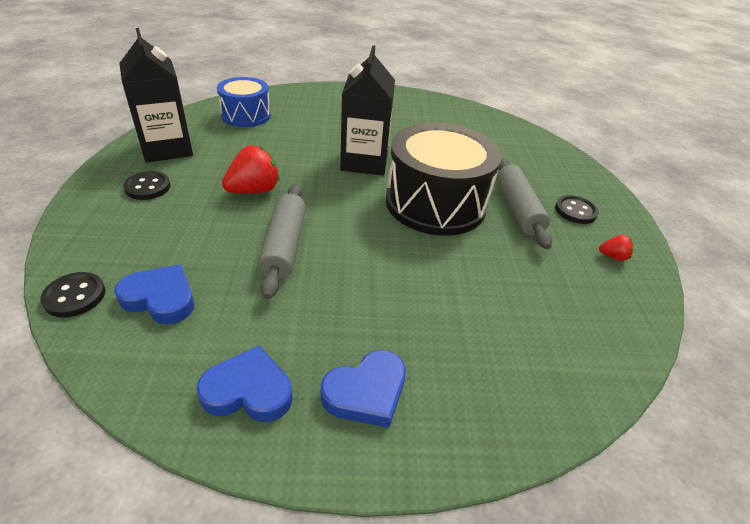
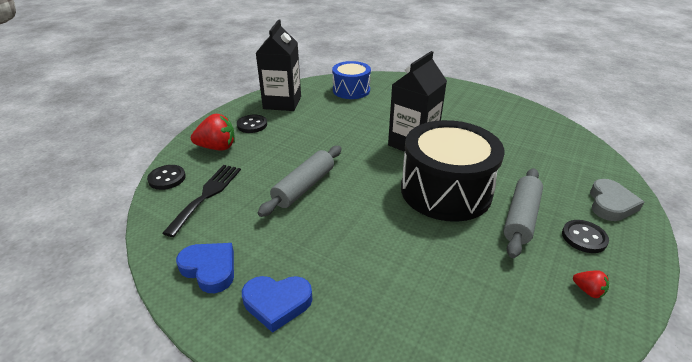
camera: 35 degrees right, 5 degrees down
(160, 298) = (207, 195): blue heart -> black fork
(254, 190) = (314, 144): red strawberry -> red strawberry (217, 147)
(570, 175) = (610, 204): none -> grey heart

